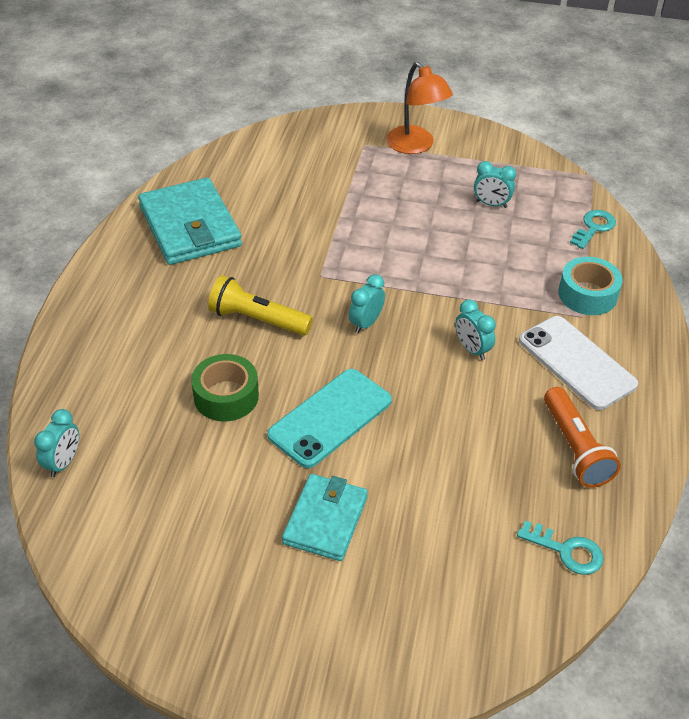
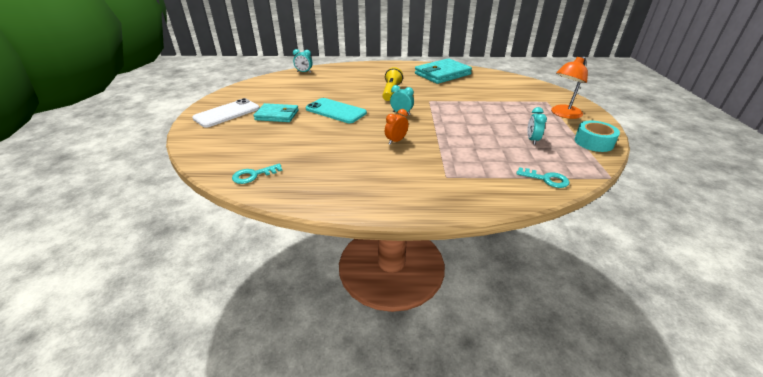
camera: 80 degrees right, 10 degrees down
(226, 396) = (343, 91): green tape -> none
(472, 349) = (396, 141): turquoise clock -> orange clock
(566, 551) = (253, 175): turquoise key -> turquoise key turned 45 degrees clockwise
(575, 448) = (328, 176): orange flashlight -> none
(576, 362) = (401, 175): white phone -> white phone (227, 113)
(587, 294) = (469, 178): turquoise tape -> turquoise tape (593, 142)

